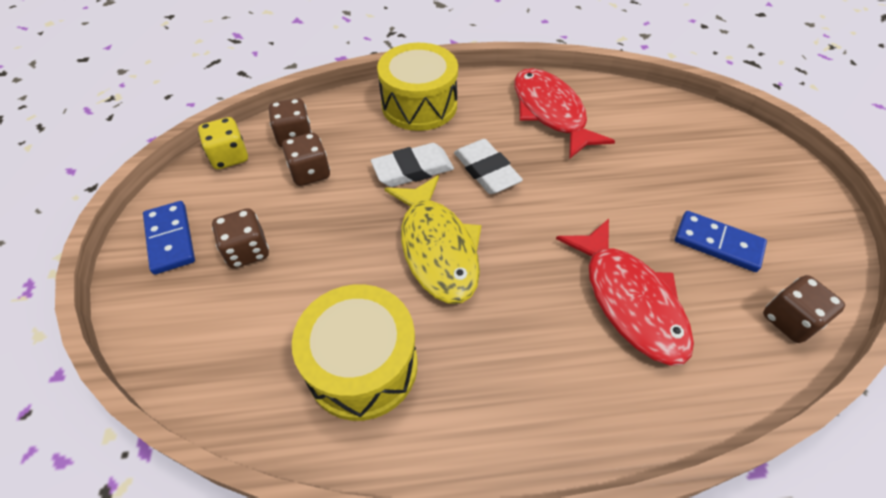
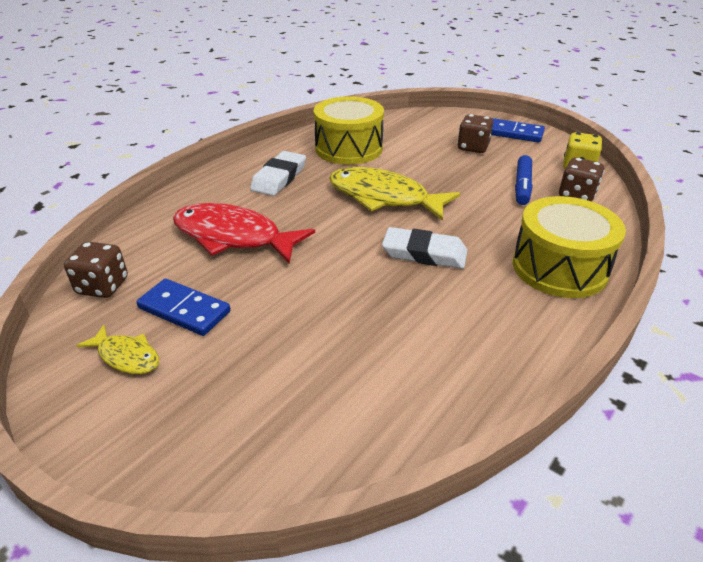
camera: 135 degrees right, 15 degrees down
(310, 173) = (522, 186): brown dice -> blue marker
(413, 169) = (472, 223): white eraser -> white eraser (279, 178)
(550, 112) = (451, 341): red fish -> none
(718, 243) = (184, 310): blue domino -> blue domino turned 45 degrees clockwise
(778, 230) = (126, 356): none -> yellow fish

